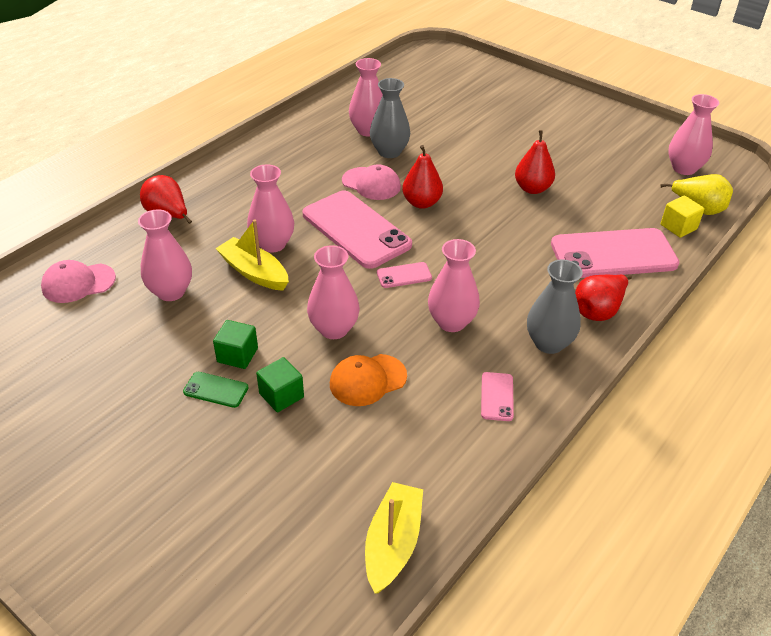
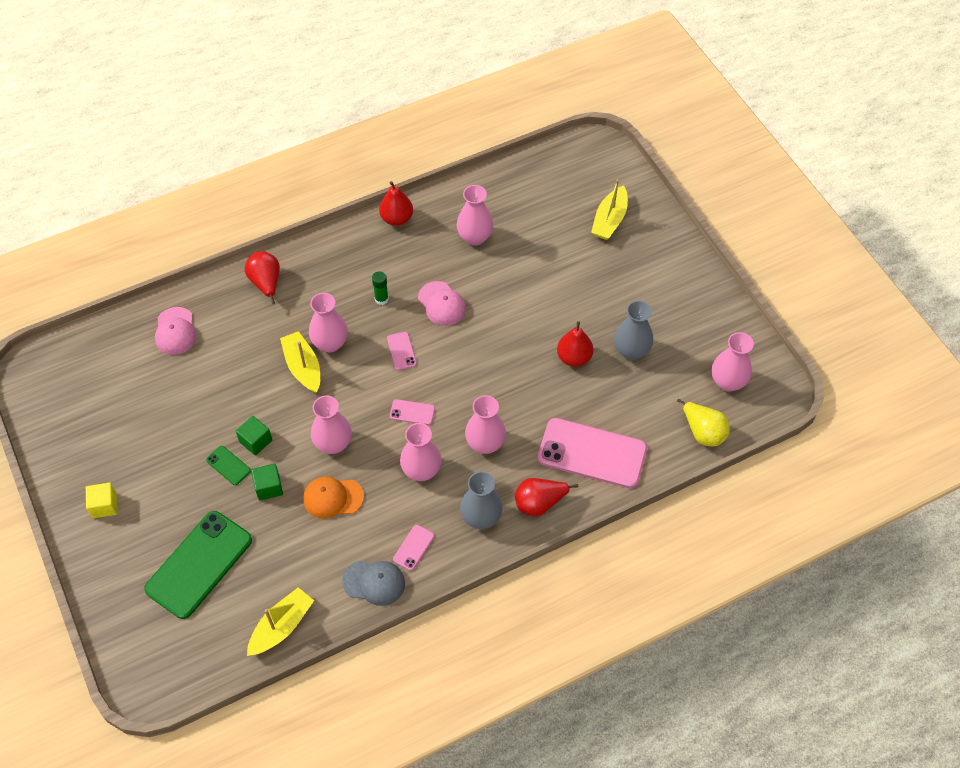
camera: 25 degrees right, 15 degrees up
(78, 283) = (175, 331): pink cap -> pink cap turned 105 degrees counterclockwise
(171, 292) = (235, 364): pink vase -> pink vase (485, 443)
(236, 512) = (199, 564): none -> green phone
(306, 196) = (381, 299): none -> green glue stick
(356, 229) = (401, 351): pink phone -> pink phone, size x0.43
(389, 152) = (478, 270): grey vase -> grey vase (631, 351)
(421, 203) = (470, 340): red pear -> red pear (397, 218)
(477, 448) = (374, 582): none -> grey cap
(483, 92) = (609, 220): none -> yellow boat
(678, 227) = (669, 445): yellow cube -> yellow cube (104, 505)

